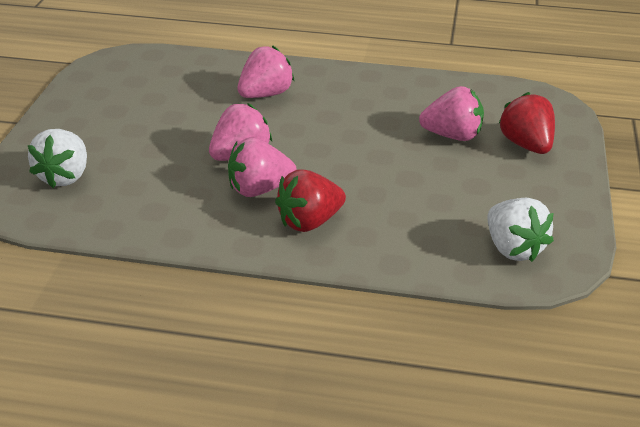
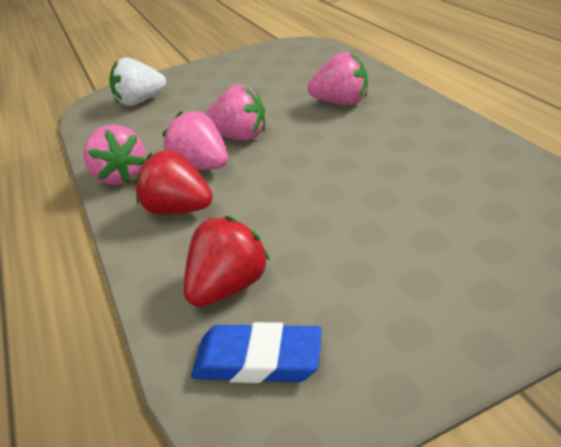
camera: 60 degrees right, 0 degrees up
(452, 136) = (425, 212): pink strawberry -> pink strawberry (121, 176)
(513, 249) = (258, 359): white strawberry -> blue eraser
(526, 145) = (489, 268): red strawberry -> red strawberry (229, 287)

